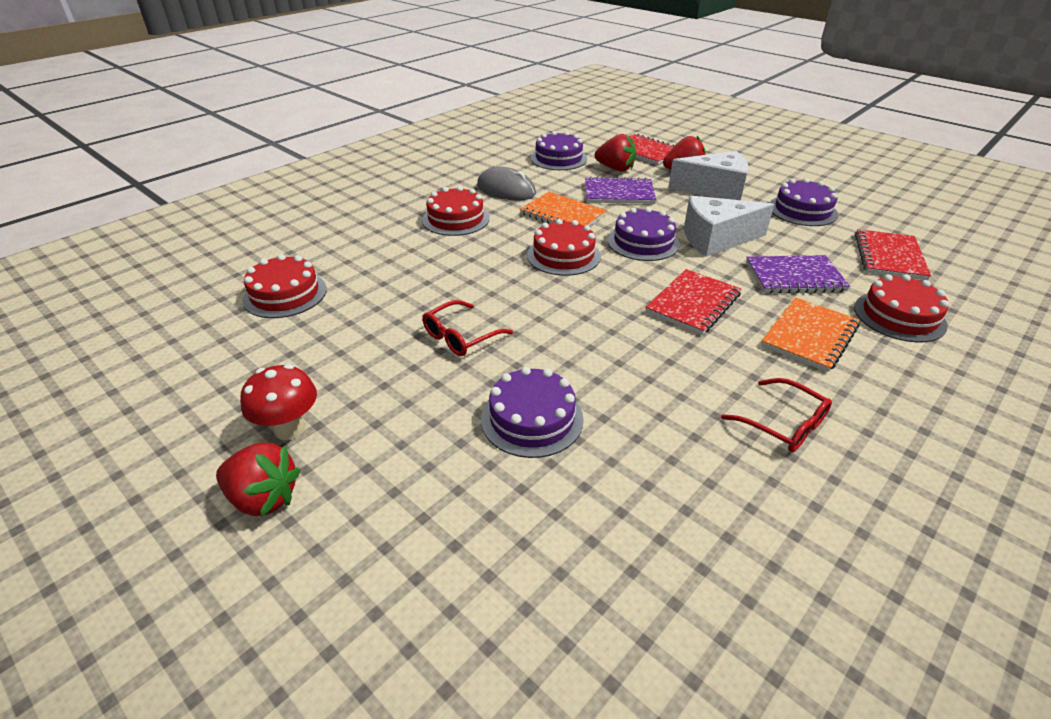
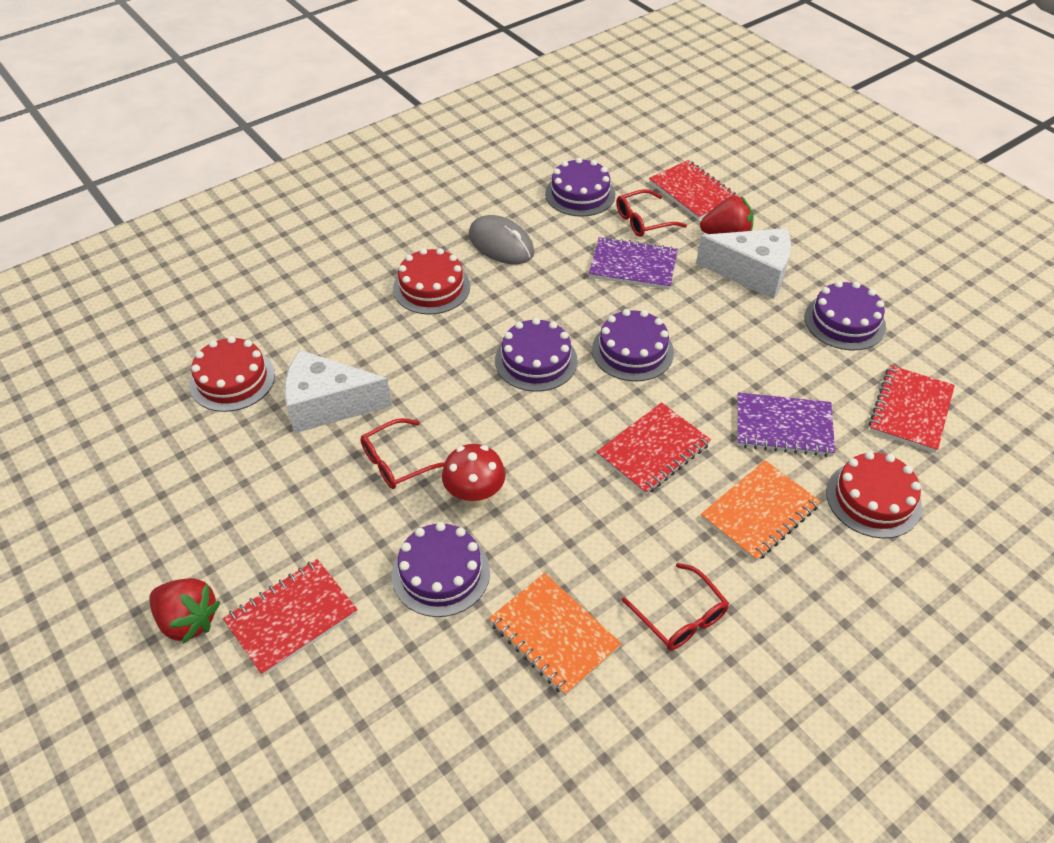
camera: 10 degrees right, 10 degrees up
(289, 429) = (218, 550): red mushroom -> red mushroom (475, 497)
(383, 479) = (292, 618): none -> red notebook
(562, 215) = (555, 295): orange notebook -> orange notebook (554, 635)
(563, 255) = (536, 360): red cake -> purple cake
(615, 169) = (644, 221): red strawberry -> red glasses
(716, 239) = (719, 356): white cheese -> white cheese (327, 405)

